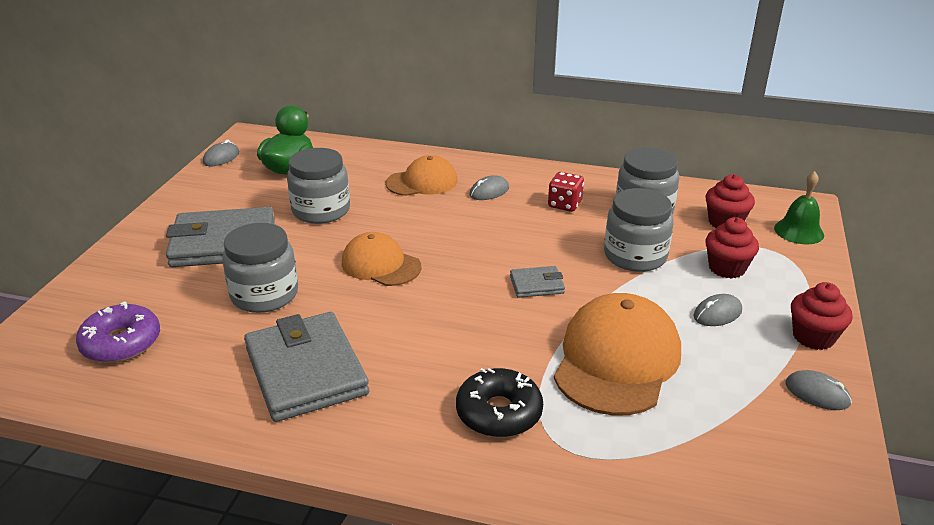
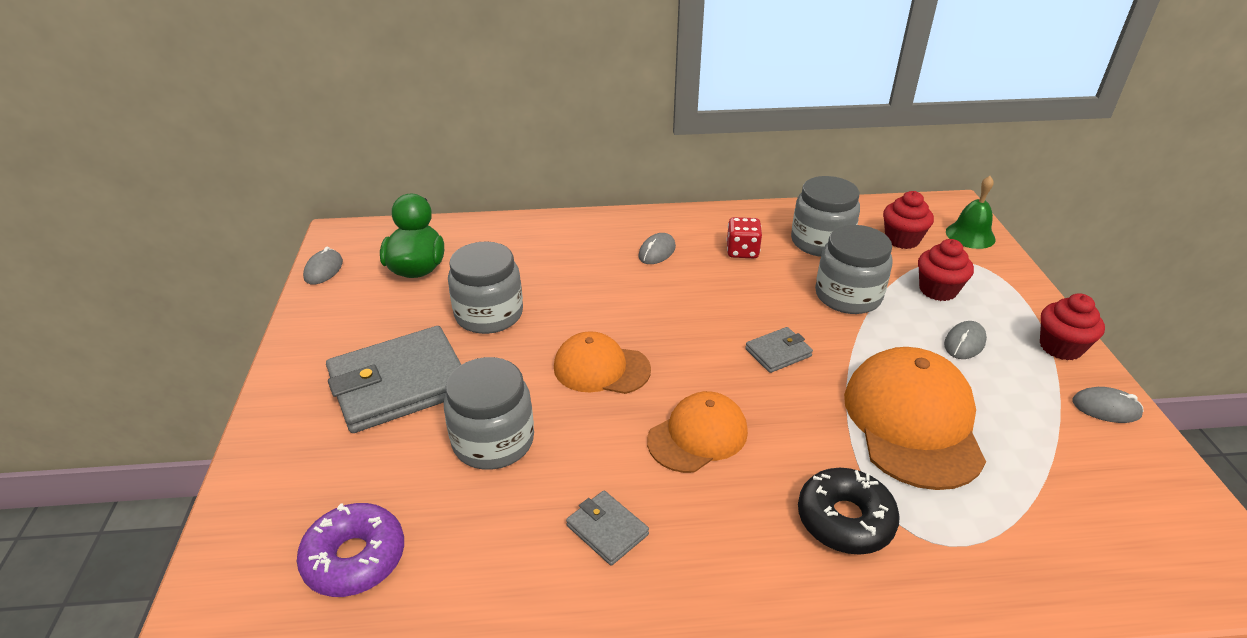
camera: 20 degrees left, 5 degrees up
(306, 371) = (607, 530): grey wallet -> grey wallet, size x0.46
(422, 182) = (579, 255): orange cap -> orange cap (698, 436)

